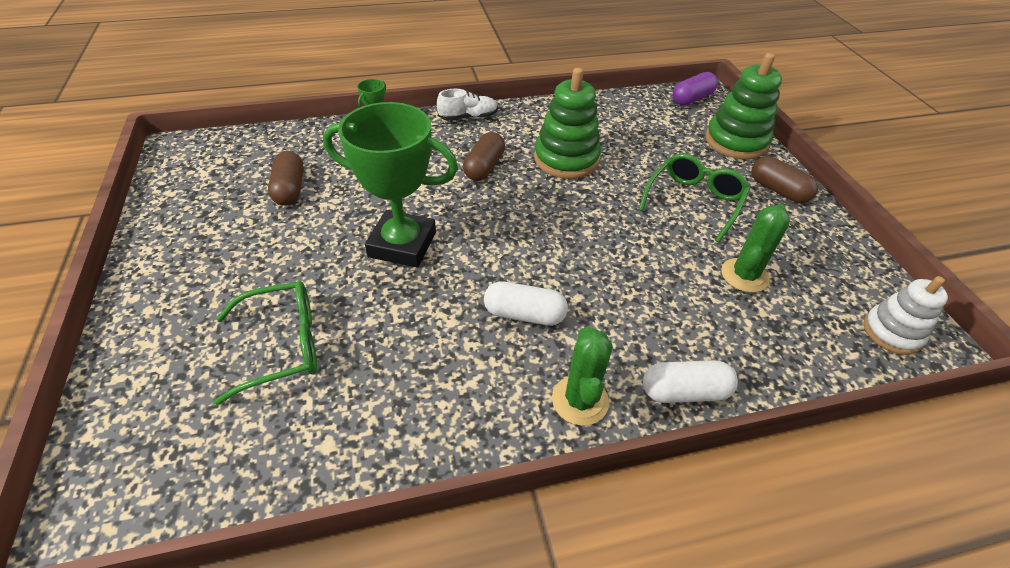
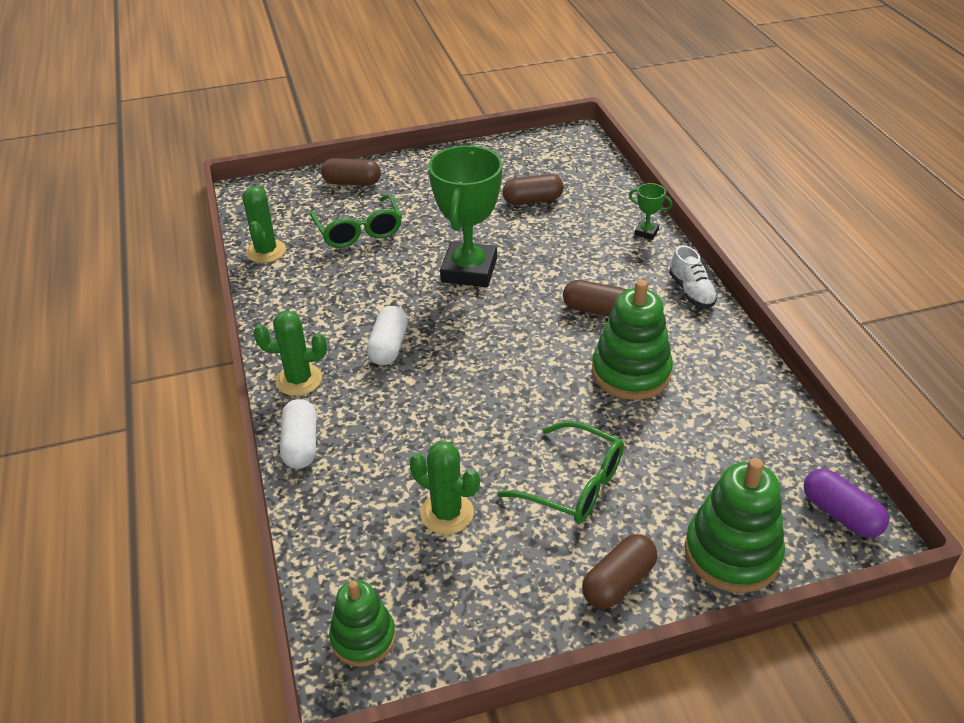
camera: 90 degrees right, 5 degrees down
(150, 356) = (352, 182): none -> brown capsule
(289, 465) = (266, 251): none -> green cactus
(892, 332) = (363, 638): white stacking toy -> green stacking toy

